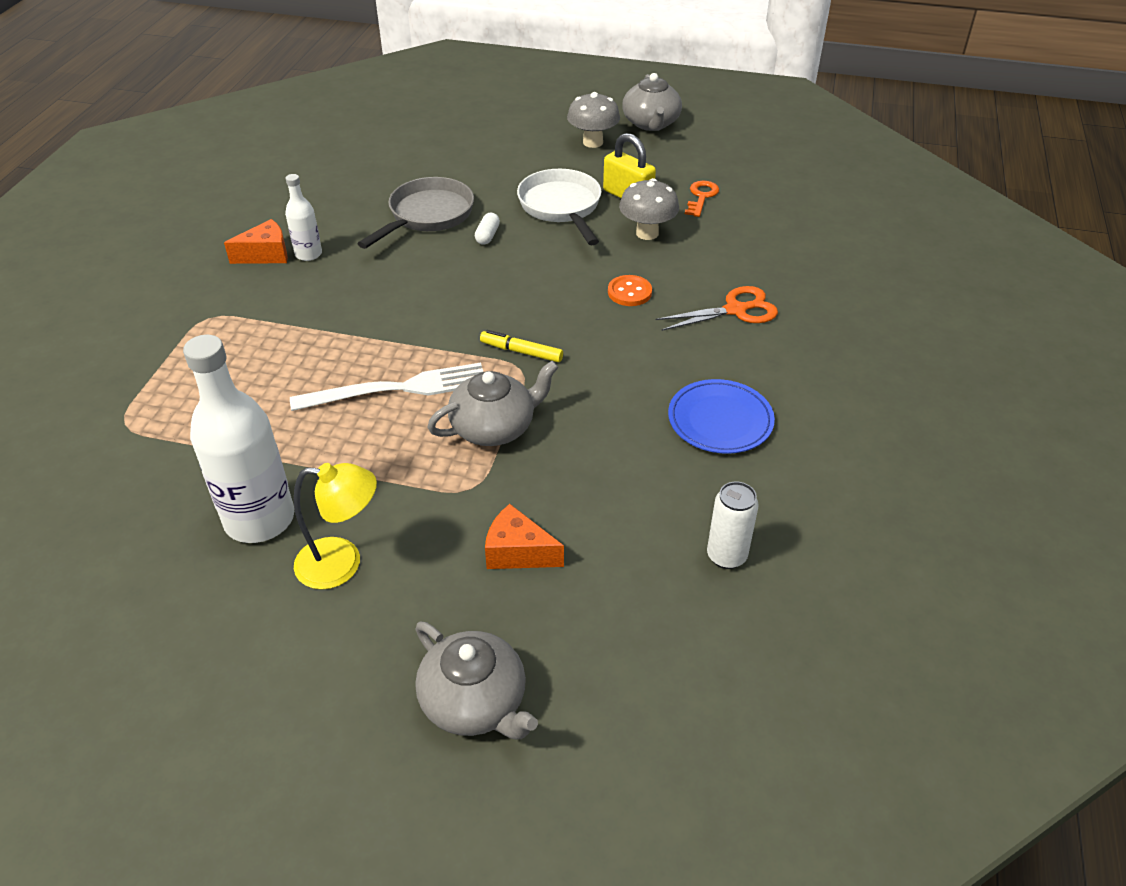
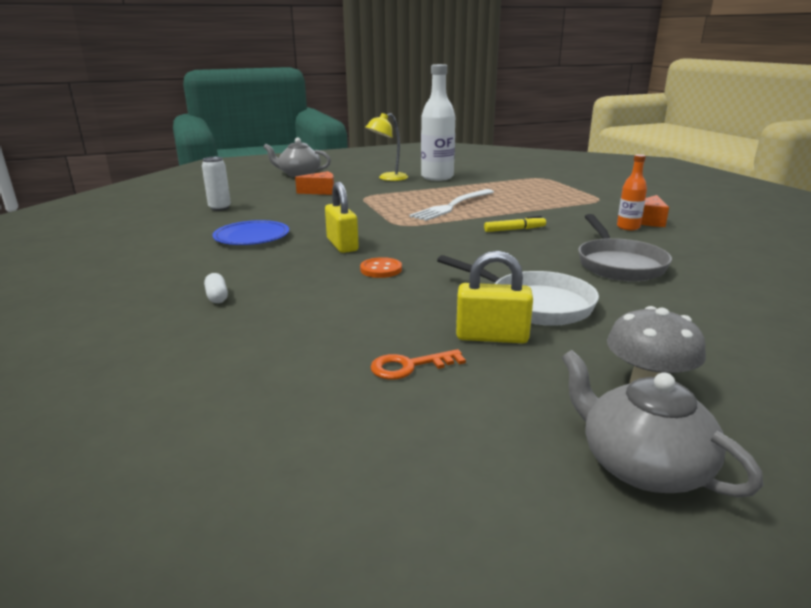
camera: 145 degrees right, 20 degrees down
(308, 254) = (628, 227): white bottle -> orange bottle
(487, 236) = (548, 267): white capsule -> white capsule (217, 296)
(494, 427) = (381, 209): grey teapot -> none
(521, 352) = (411, 229): yellow marker -> yellow marker (514, 229)
(628, 352) = (342, 245): none -> yellow padlock
(647, 233) = (422, 310): grey mushroom -> none
(701, 197) = (409, 366): orange key -> orange key turned 90 degrees clockwise
(735, 310) = (280, 283): orange scissors -> none

